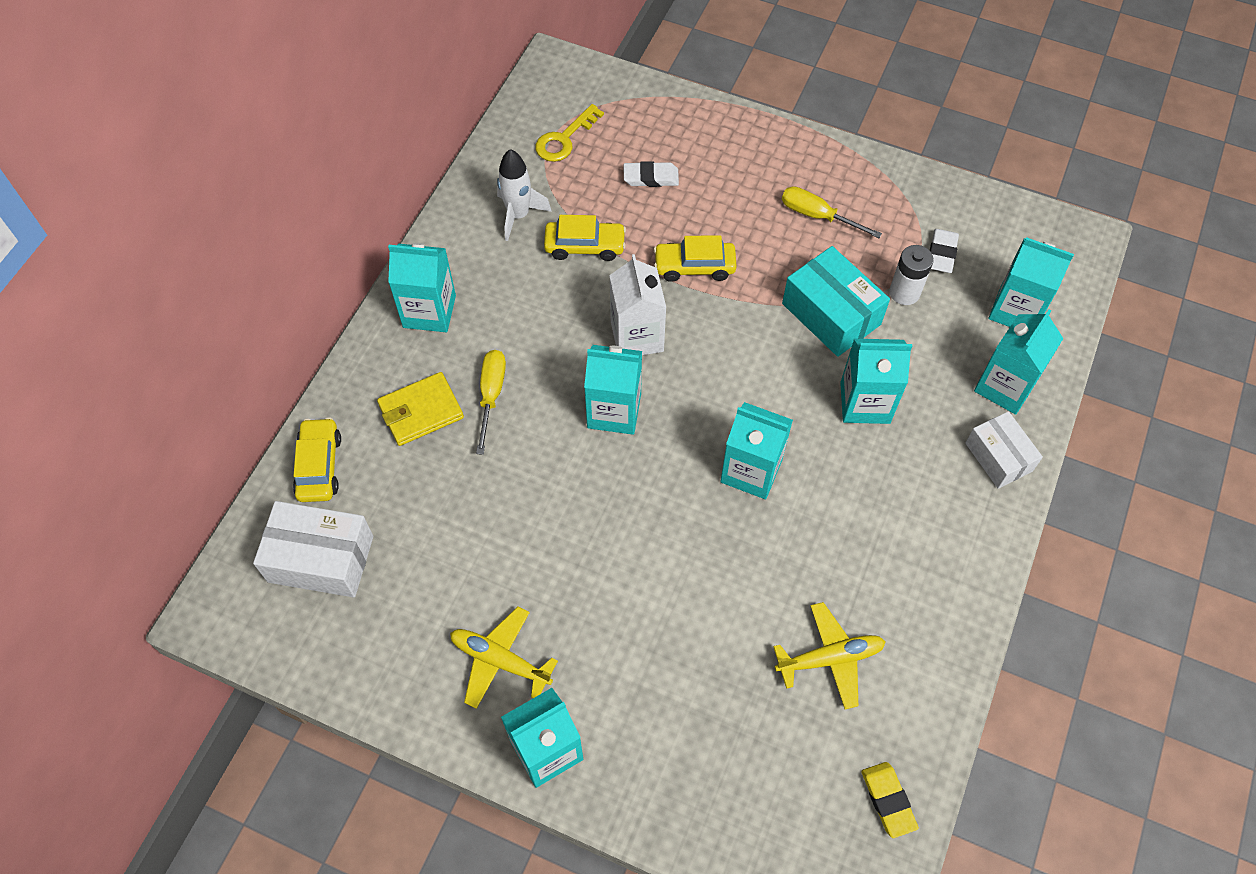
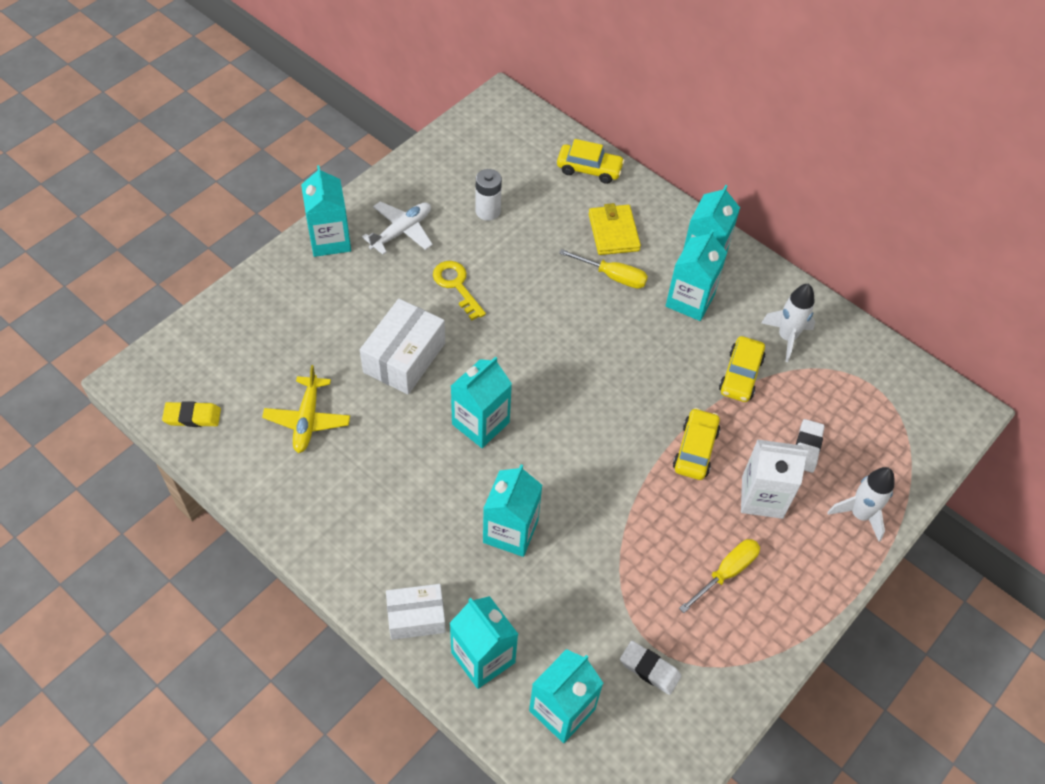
camera: 105 degrees right, 5 degrees down
(321, 559) = (517, 157): white box -> white box (404, 357)
(500, 660) = (402, 231): yellow plane -> white plane
(564, 139) = (868, 394): yellow key -> yellow key (456, 286)
(614, 411) = (570, 349): turquoise carton -> turquoise carton (690, 300)
(637, 336) = (635, 385): white carton -> white carton (762, 497)
(707, 128) = (860, 514): none -> white rocket
(831, 314) = (610, 540): turquoise box -> none
(904, 292) = (614, 614): white battery -> white battery (488, 211)

